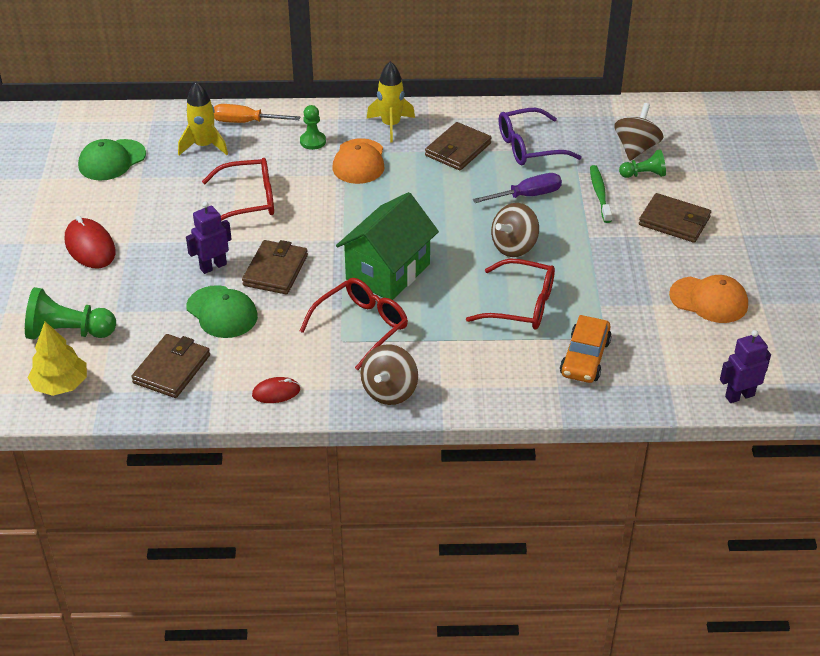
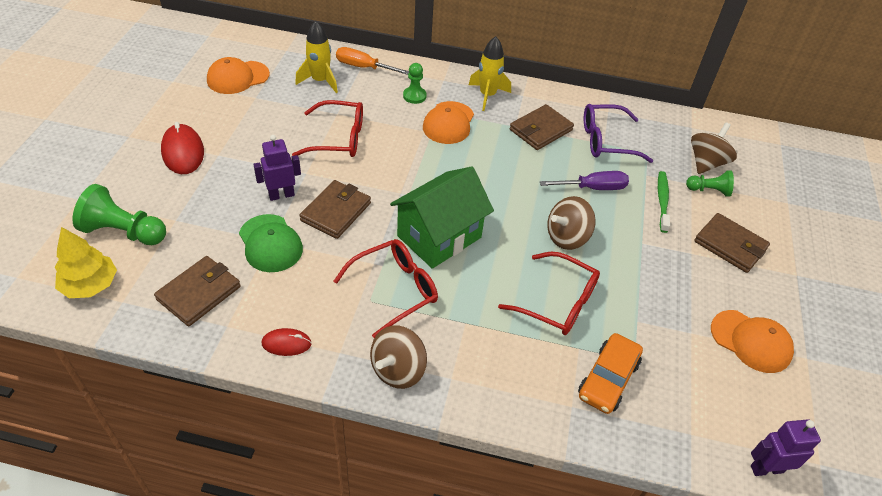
camera: 10 degrees right, 5 degrees up
(112, 160) = (238, 77): green cap -> orange cap

